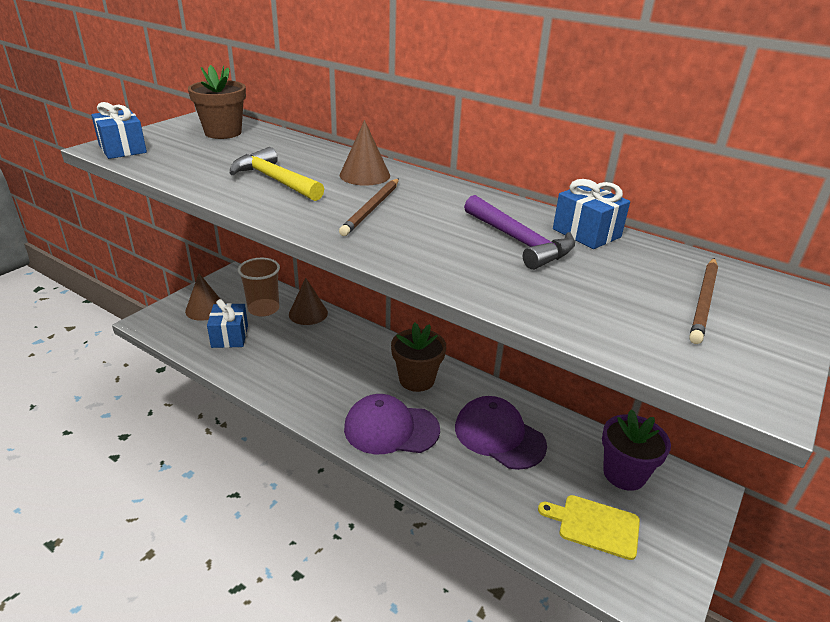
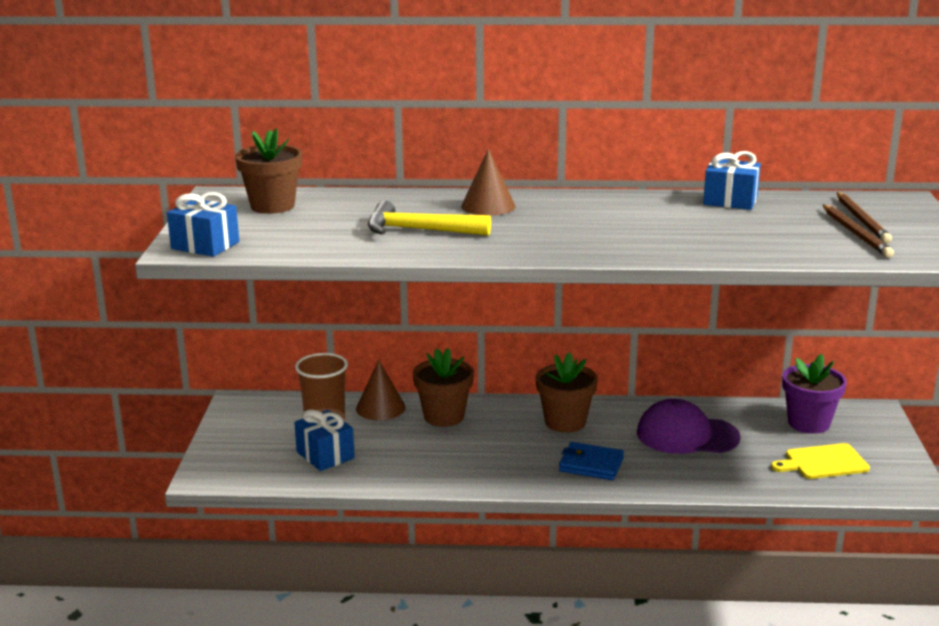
camera: 30 degrees left, 10 degrees down
(205, 309) = (257, 442): brown cone -> none
(339, 337) = (444, 416): none -> brown flower pot
(372, 209) = (546, 228): brown pencil -> brown pencil (856, 234)
(391, 429) = (591, 465): purple cap -> blue wallet
(519, 241) = (694, 219): purple hammer -> none

